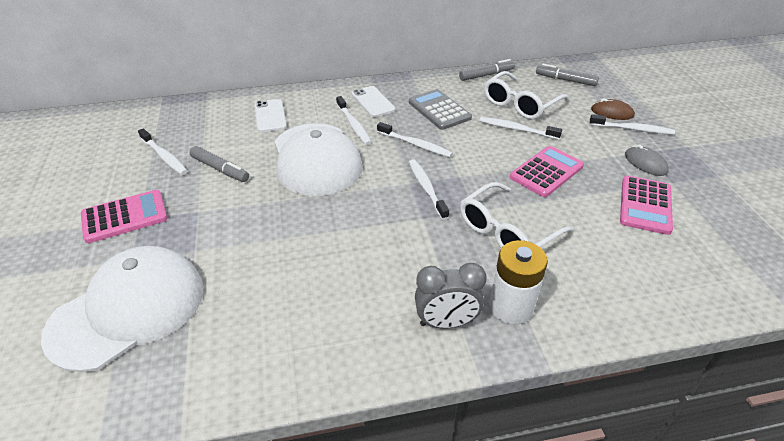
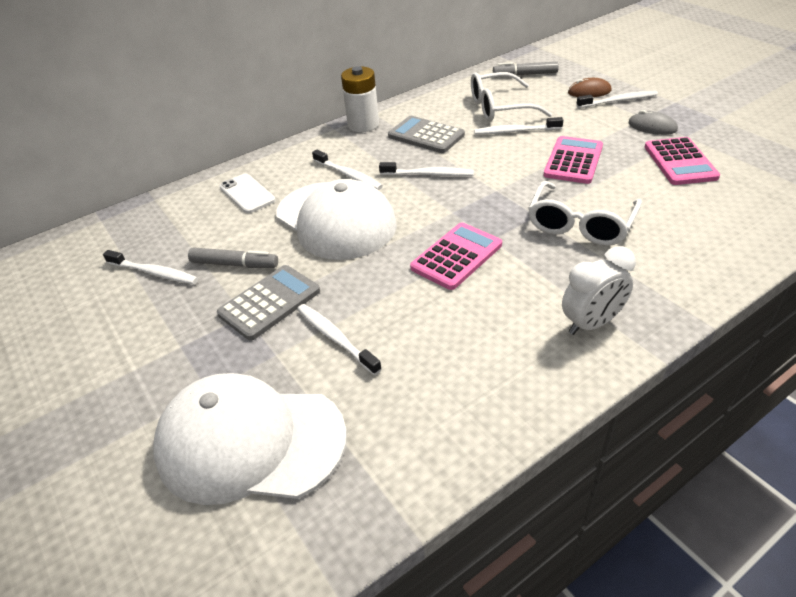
camera: 20 degrees left, 0 degrees up
(124, 217) = (160, 351): pink calculator -> pink calculator (456, 256)
(128, 310) = (250, 442): white cap -> white cap turned 105 degrees counterclockwise
(220, 208) = (269, 302): none -> grey calculator
(373, 102) = (350, 147): white phone -> none
(426, 188) = (473, 211): white toothbrush -> white toothbrush (335, 338)
(446, 322) = (591, 323): grey clock -> white clock
(486, 75) = (446, 90): grey marker -> none
(511, 307) = (637, 288): white battery -> white battery (363, 125)
(520, 104) = (500, 107): white glasses -> white glasses turned 60 degrees clockwise

